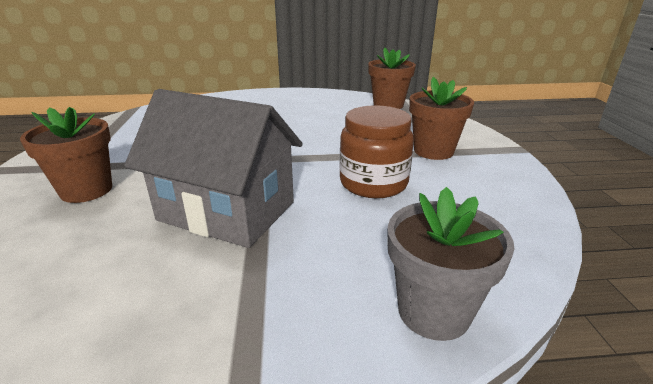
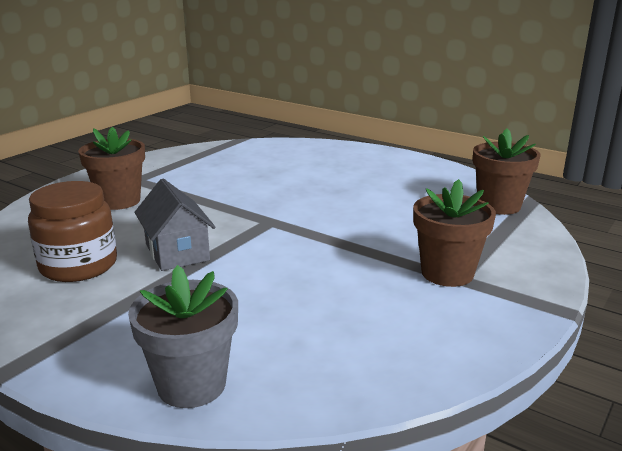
camera: 40 degrees right, 5 degrees down
(227, 211) = (177, 252): grey house -> grey house, size x0.61
(373, 183) = (324, 278): brown jar -> brown jar (78, 265)

